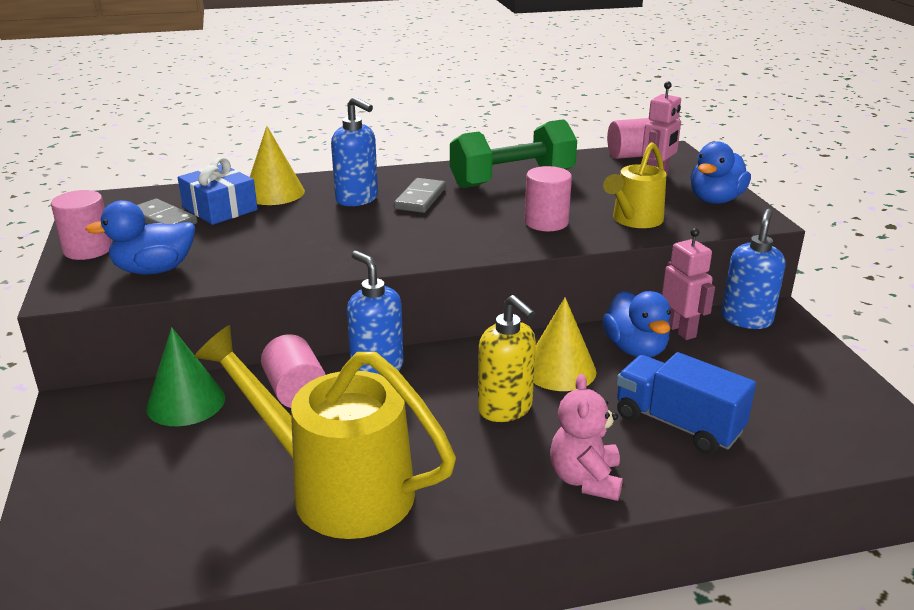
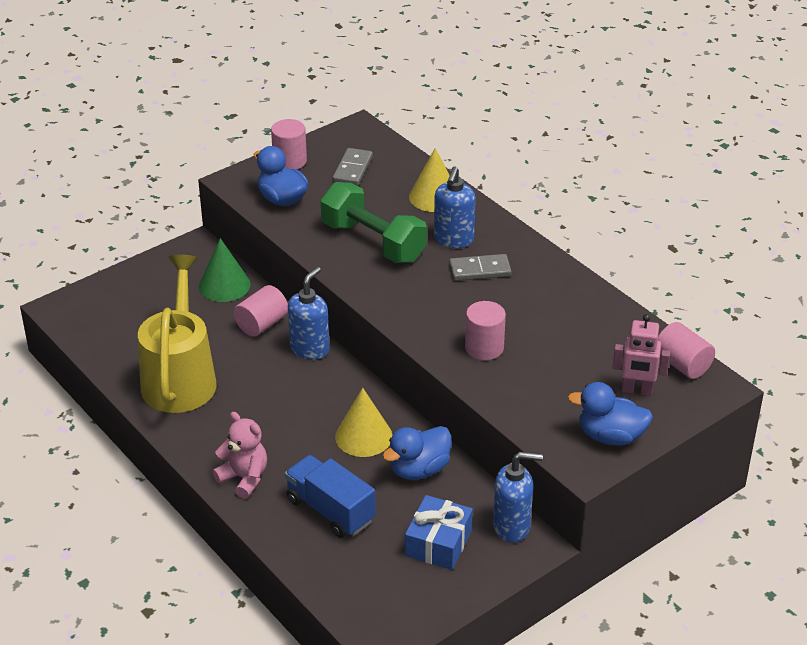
camera: 65 degrees right, 10 degrees up
(220, 208) = (388, 184): blue gift -> blue gift (438, 543)
(505, 409) = (299, 423): yellow soap dispenser -> none
(512, 179) = (559, 307): green dumbbell -> green dumbbell (373, 242)
(585, 479) = (244, 478): pink teddy bear -> pink teddy bear turned 60 degrees clockwise
(634, 220) = (525, 395): yellow watering can -> none
(678, 424) = (330, 510): blue truck -> blue truck turned 60 degrees counterclockwise
(680, 330) = (465, 490): pink robot -> none

